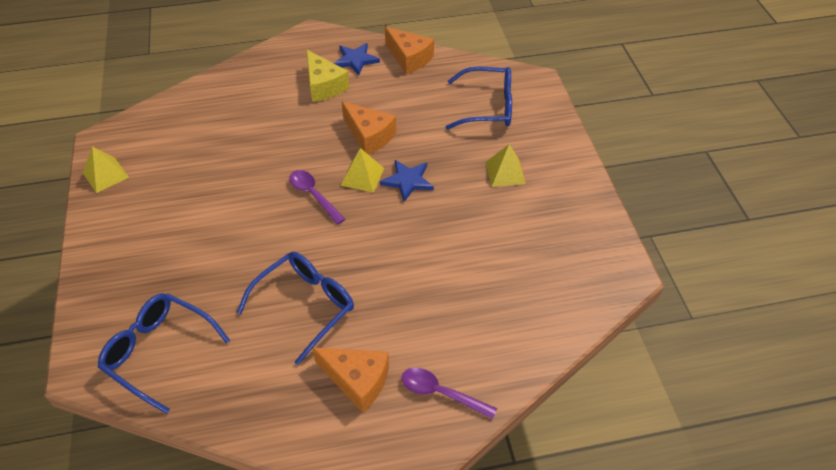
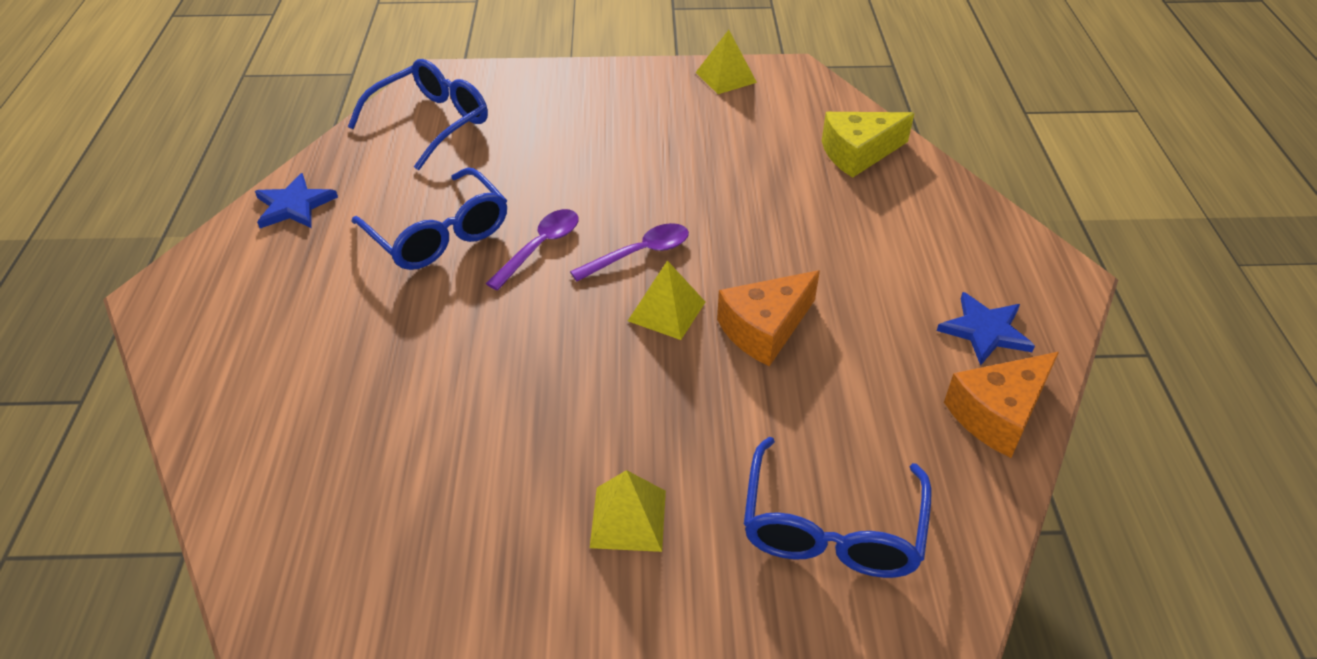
camera: 100 degrees right, 5 degrees down
(324, 86) = (905, 282): yellow cheese -> yellow cheese (858, 153)
(357, 380) = (300, 272): orange cheese -> none
(407, 181) = (642, 366): blue star -> blue star (294, 205)
(441, 393) = (230, 351): purple spoon -> purple spoon (540, 247)

